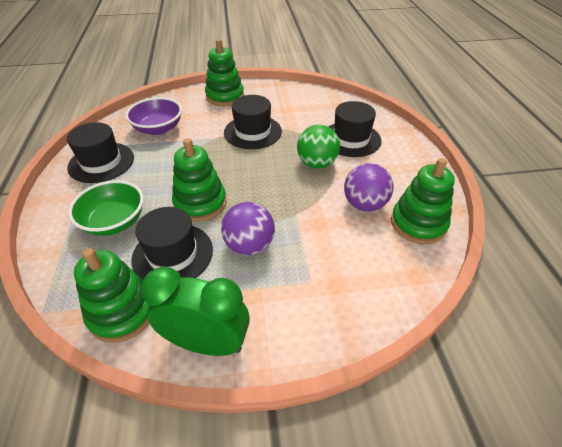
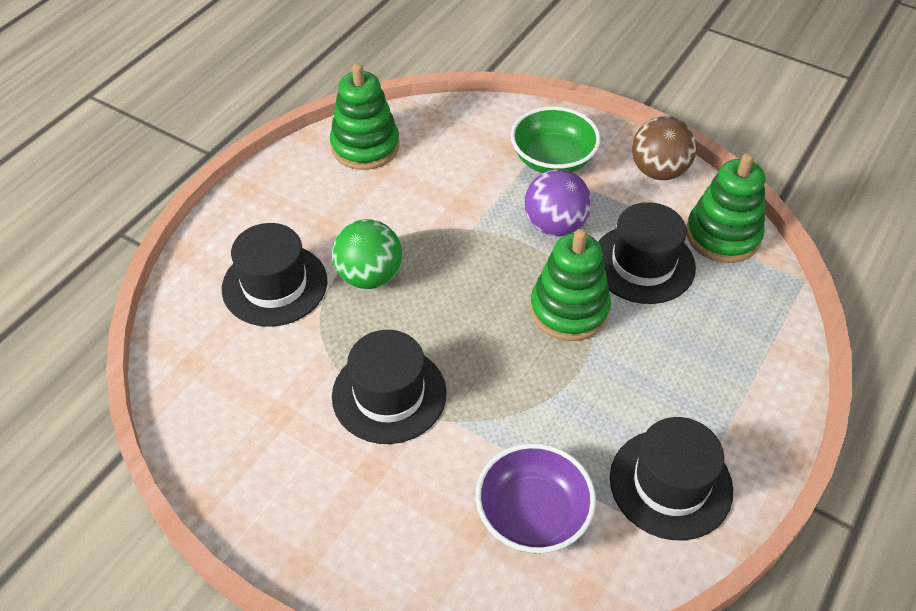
camera: 140 degrees left, 5 degrees up
(114, 221) = (692, 348): green bowl -> green bowl (553, 160)
(207, 343) = (658, 171): green clock -> brown ball
(225, 96) = (342, 534): green stacking toy -> none
(364, 204) = (387, 194): purple ball -> none

